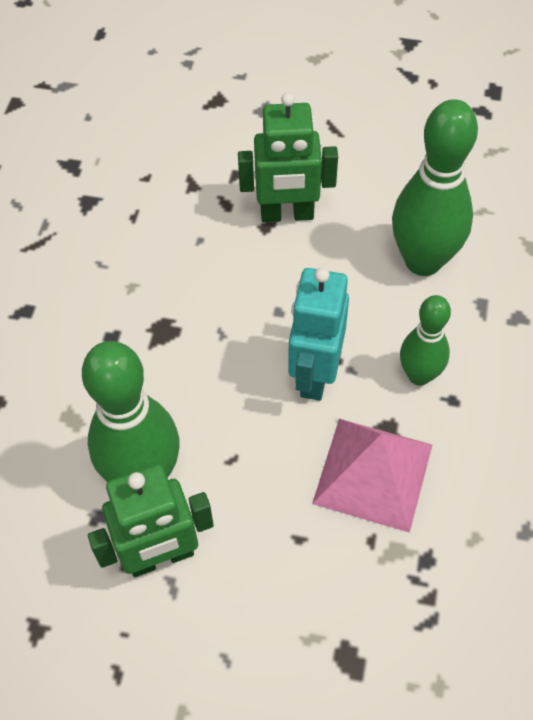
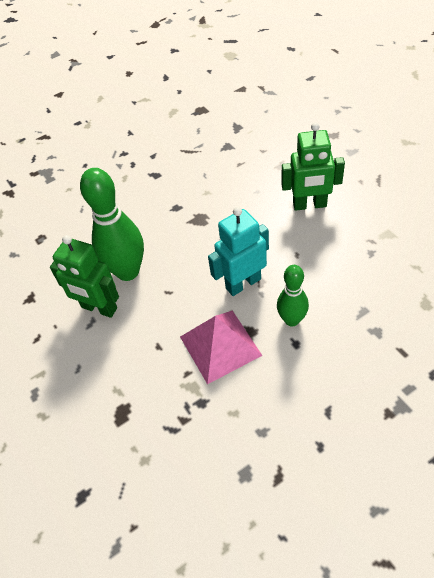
camera: 50 degrees right, 5 degrees down
(287, 214) = (309, 205): green robot -> green robot turned 45 degrees counterclockwise
(423, 261) = (355, 269): green bowling pin -> none

